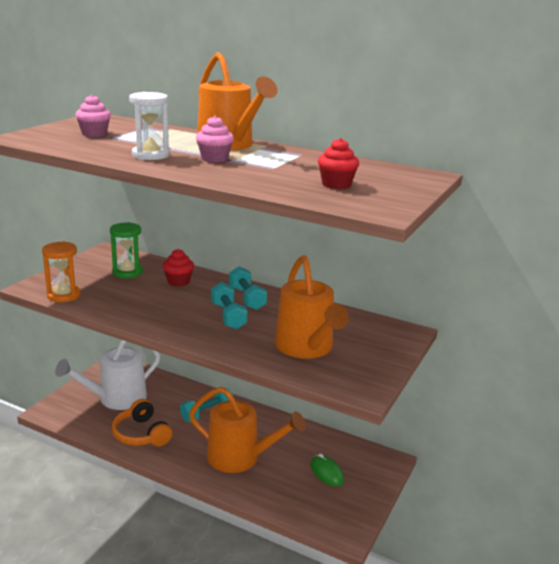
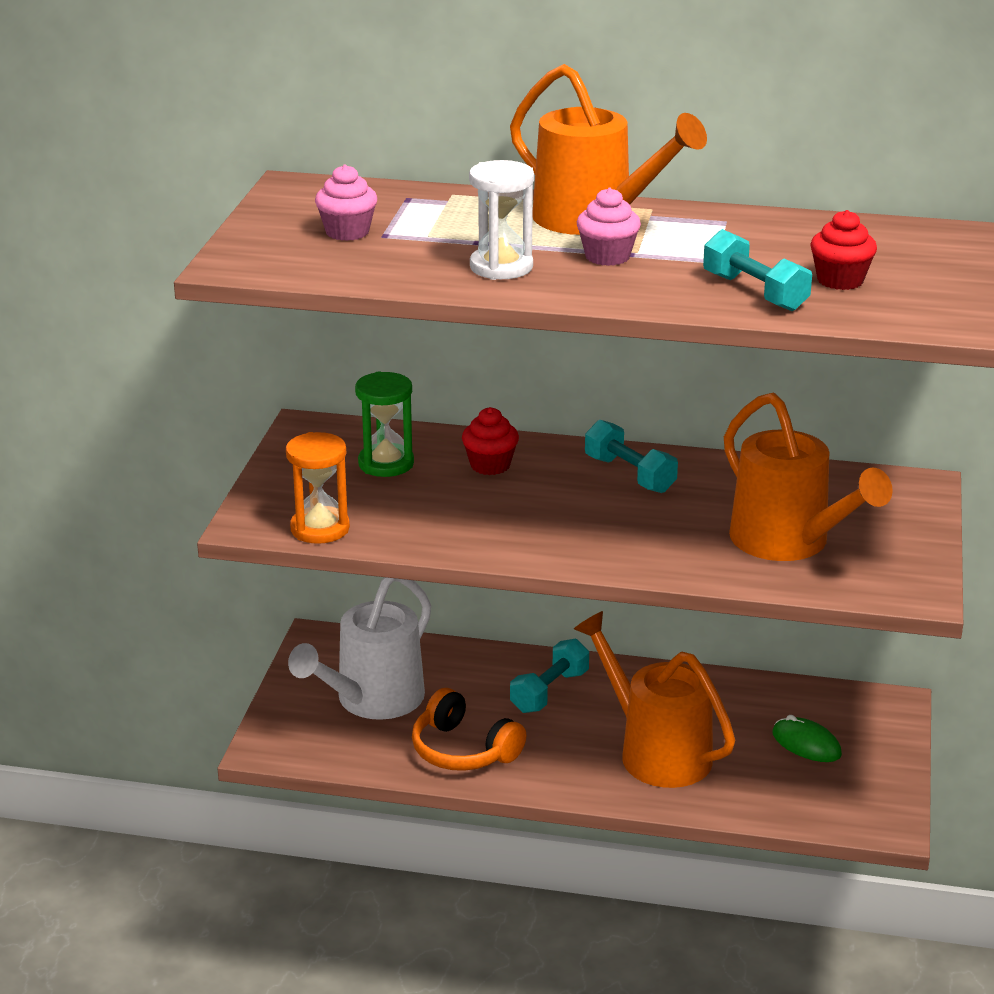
camera: 15 degrees left, 5 degrees up
(228, 316) = (626, 513): turquoise dumbbell -> turquoise dumbbell (755, 292)
(240, 458) = (655, 751): orange watering can -> orange watering can turned 135 degrees counterclockwise

